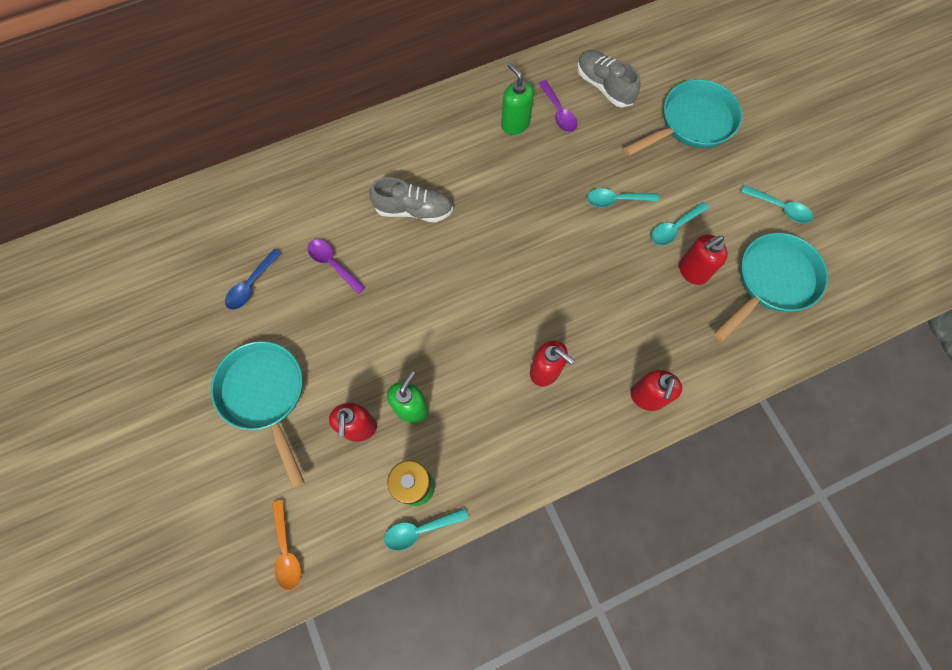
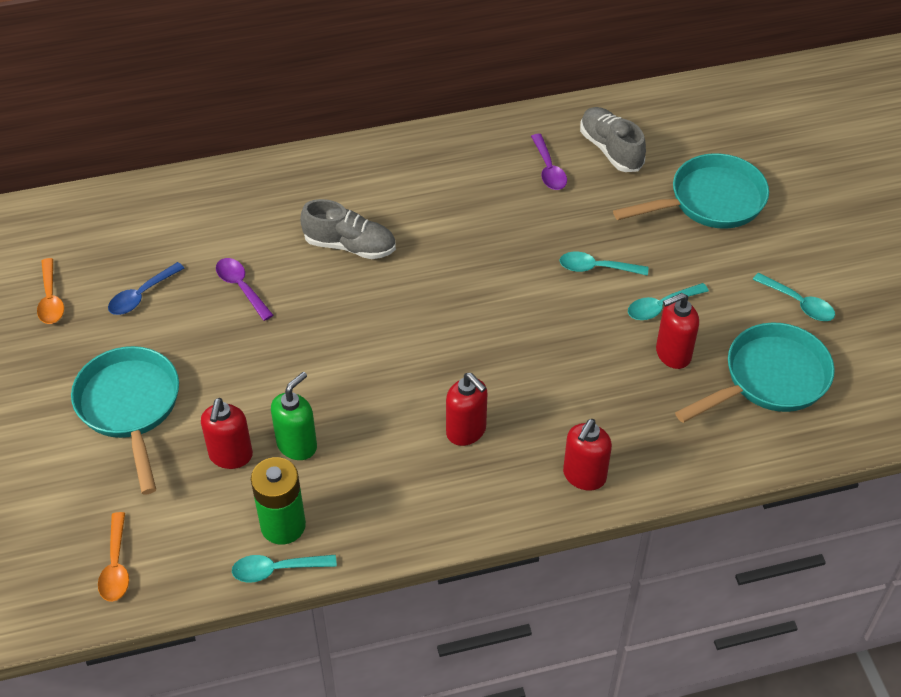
camera: 10 degrees right, 20 degrees down
(175, 301) = (51, 299): none -> orange spoon
(515, 124) = (493, 174): green soap dispenser -> none

